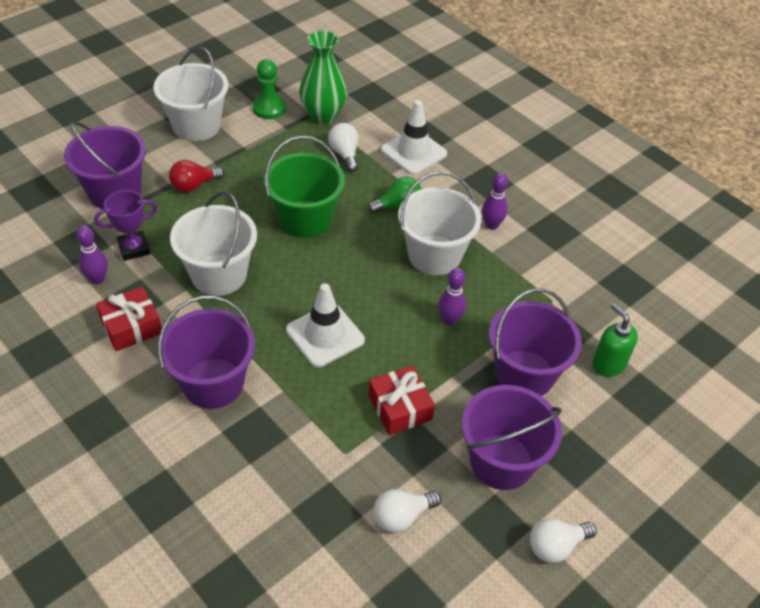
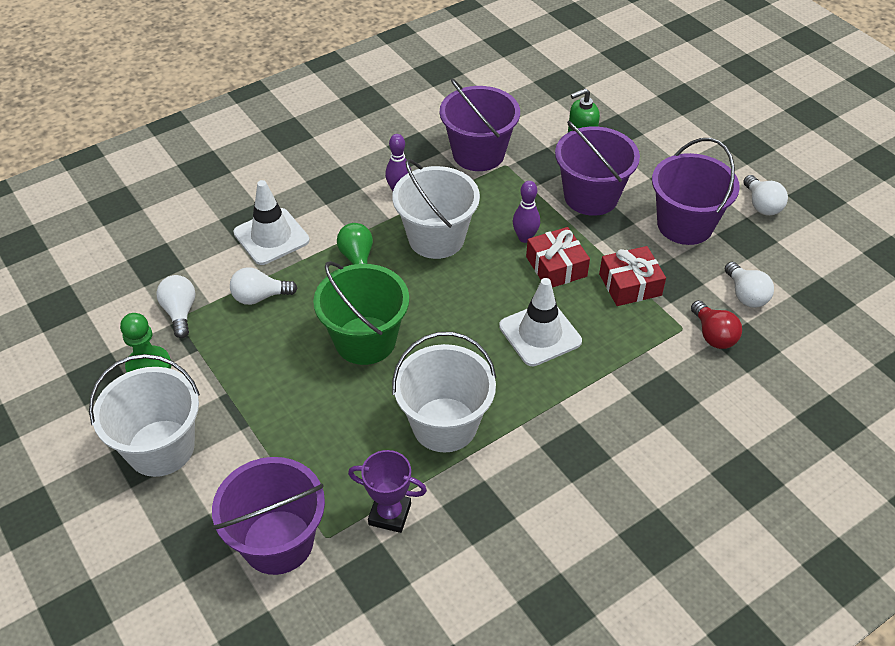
camera: 80 degrees left, 0 degrees up
(97, 279) = (439, 552): purple bowling pin -> none
(131, 327) = (519, 511): red gift -> red gift (556, 266)
(134, 248) = (390, 514): purple trophy -> purple trophy turned 60 degrees counterclockwise
(194, 185) = (283, 450): red light bulb -> red light bulb (713, 335)
(213, 383) = (602, 431): purple bucket -> purple bucket (478, 154)
(323, 115) = (180, 312): green vase -> white light bulb

